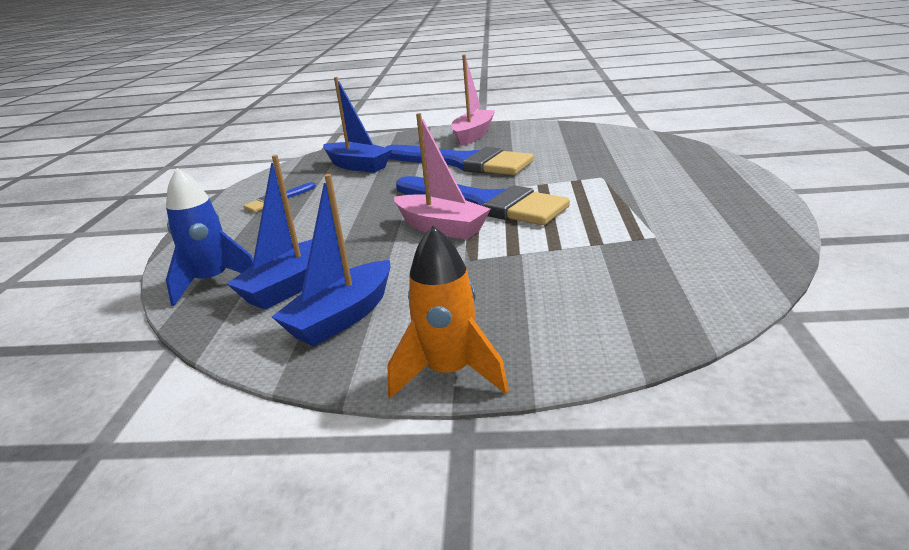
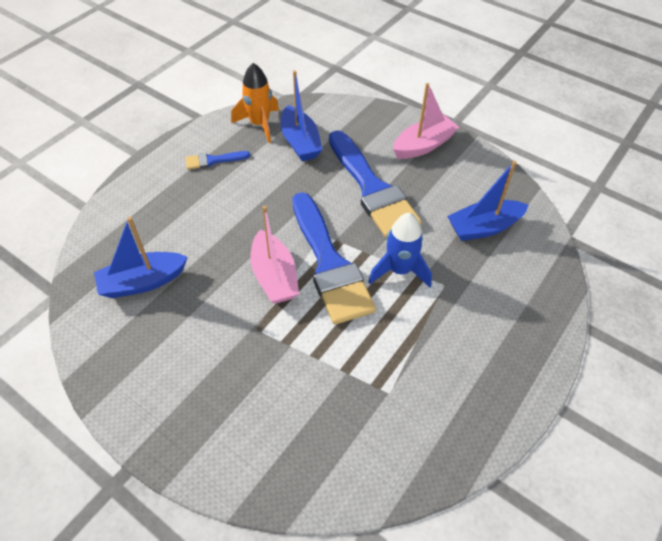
camera: 30 degrees right, 25 degrees up
(212, 282) = (109, 245): blue rocket -> blue rocket (399, 270)
(342, 317) = (141, 338): blue boat -> blue boat (484, 227)
(449, 373) = (146, 434): orange rocket -> orange rocket (259, 124)

